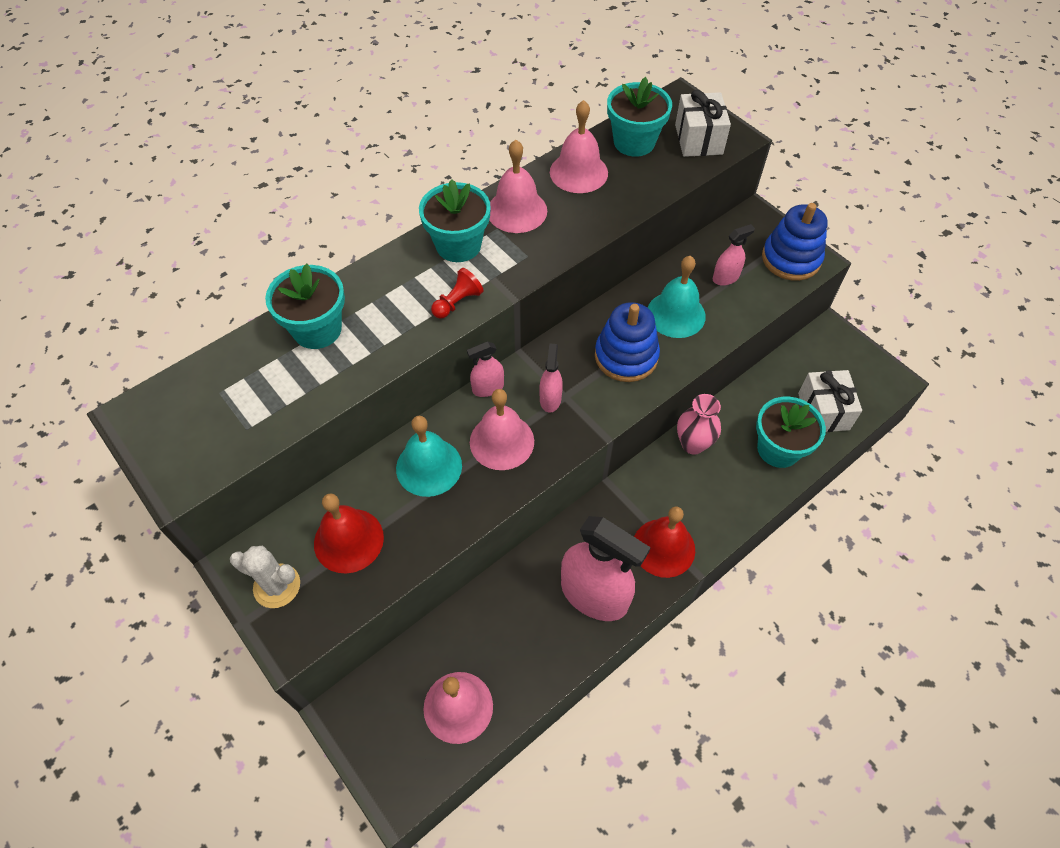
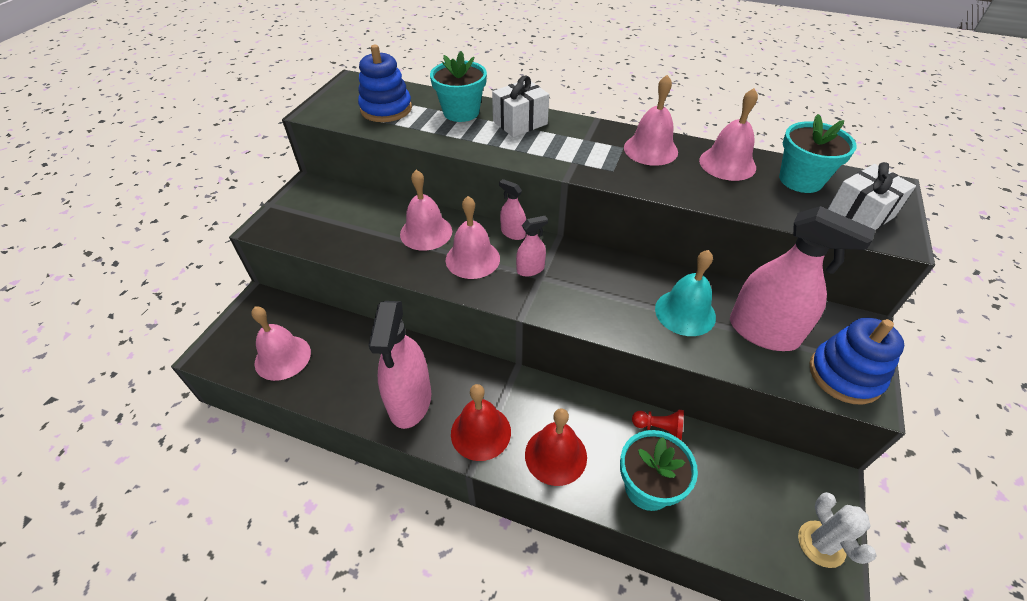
camera: 60 degrees right, 10 degrees down
(277, 586) = (299, 206): white cactus -> white cactus (821, 544)
(348, 540) = (347, 221): red bell -> red bell (555, 455)
(429, 467) = (426, 232): turquoise bell -> pink bell
(457, 302) = (536, 156): red pawn -> red pawn (659, 428)
(458, 245) = (588, 137): turquoise flower pot -> none
(626, 356) = (610, 297): blue stacking toy -> blue stacking toy (386, 109)
(693, 444) = (597, 412): pink vase -> none
(725, 277) = (763, 332): pink spray bottle -> pink spray bottle, size x2.12
(823, 411) = (727, 514): white gift -> white gift (520, 123)

